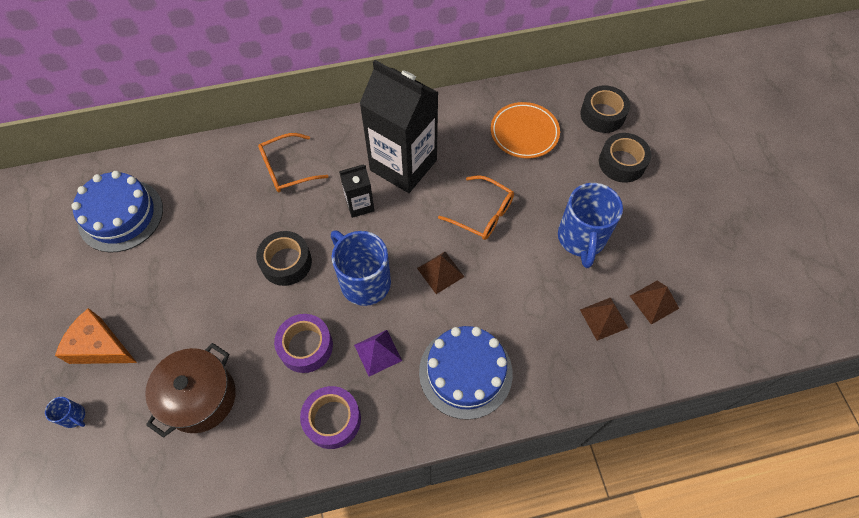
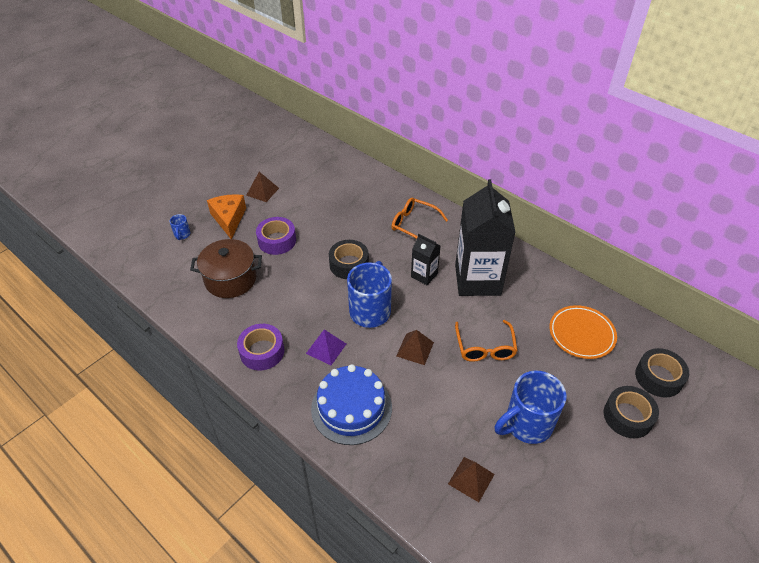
camera: 55 degrees right, 15 degrees down
(121, 215) = (313, 176): blue cake -> none
(306, 346) = (300, 308): purple tape -> purple tape (277, 241)
(654, 302) = (520, 511): brown pyramid -> brown pyramid (262, 191)

